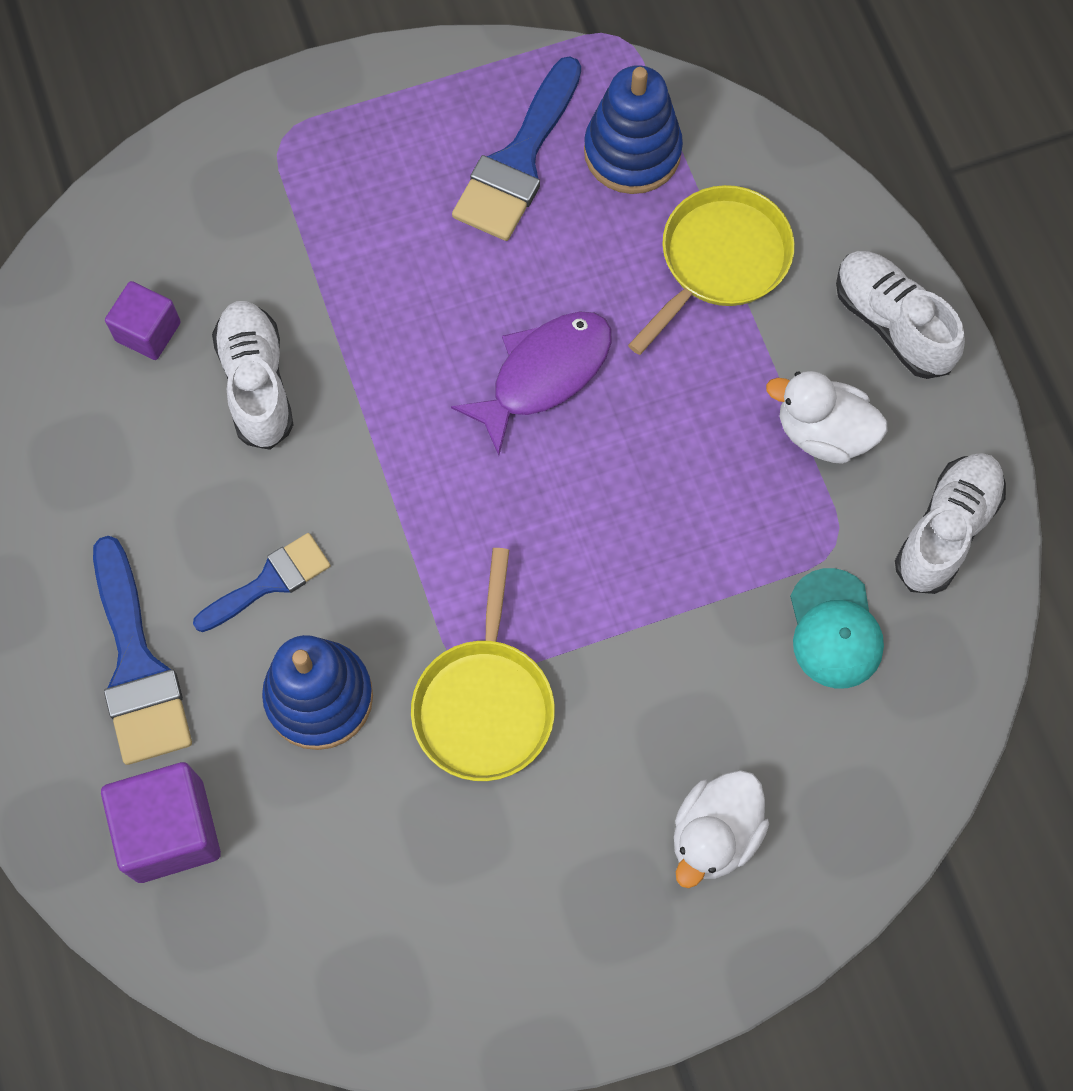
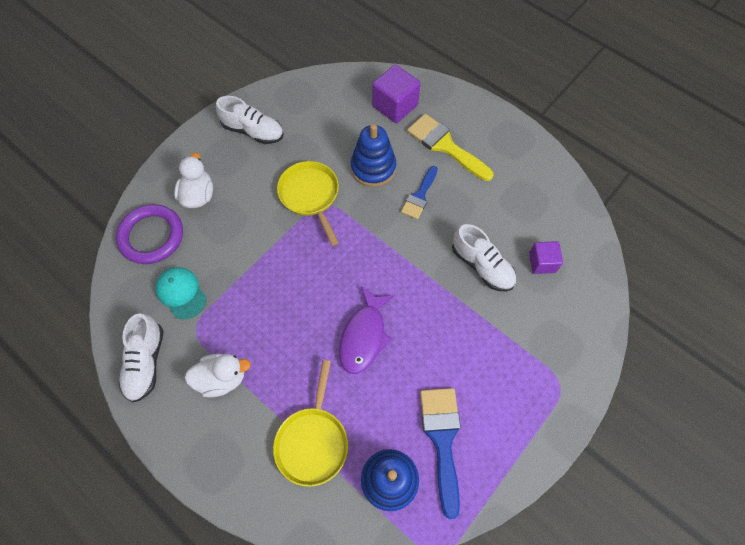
camera: 150 degrees right, 5 degrees down
(137, 665) = (445, 146): blue brush -> yellow brush
(849, 788) = (151, 236): none -> purple ring
(892, 323) = (210, 456): white shoe -> white shoe (253, 131)

